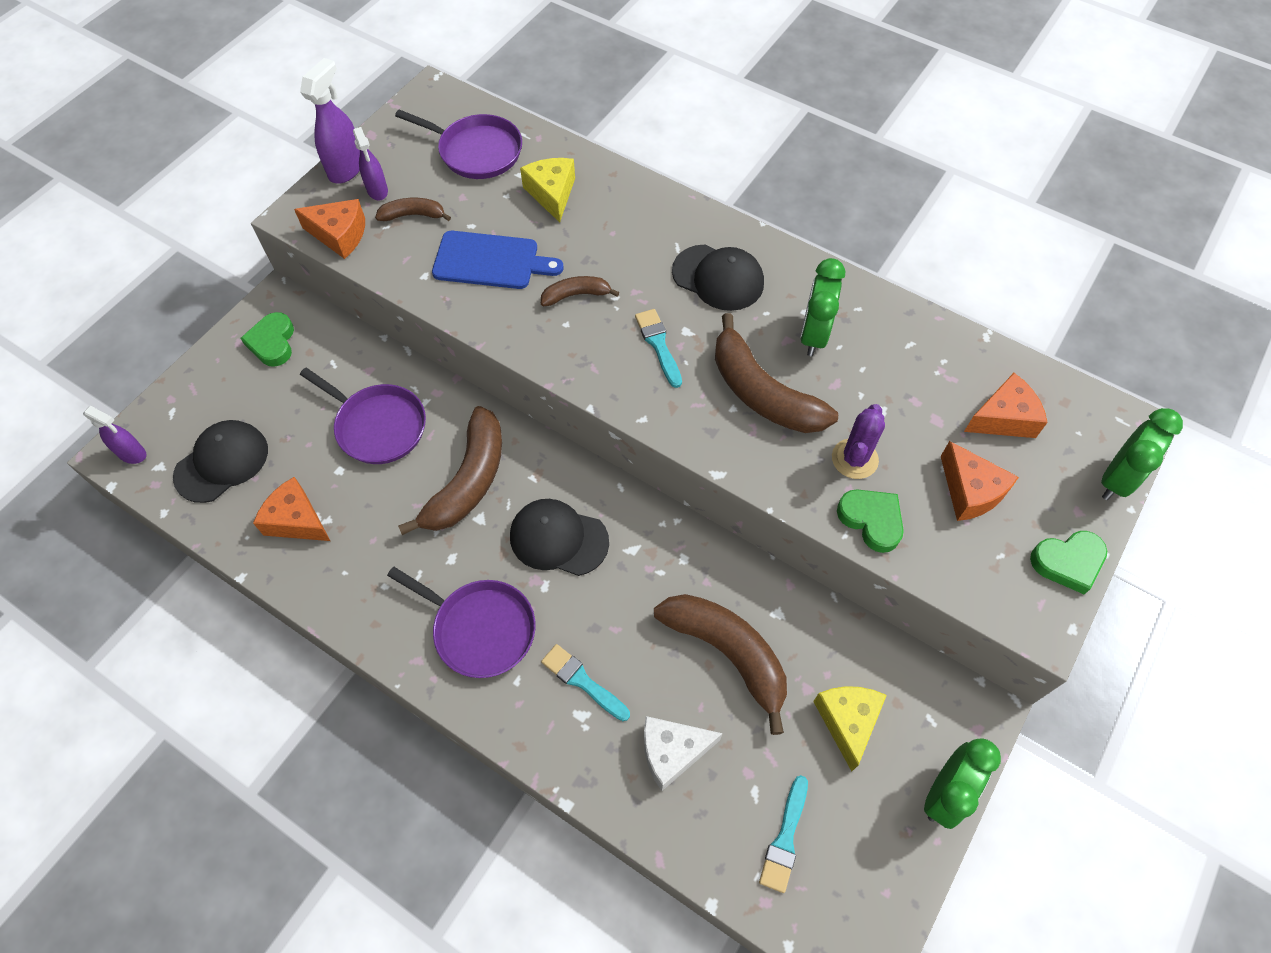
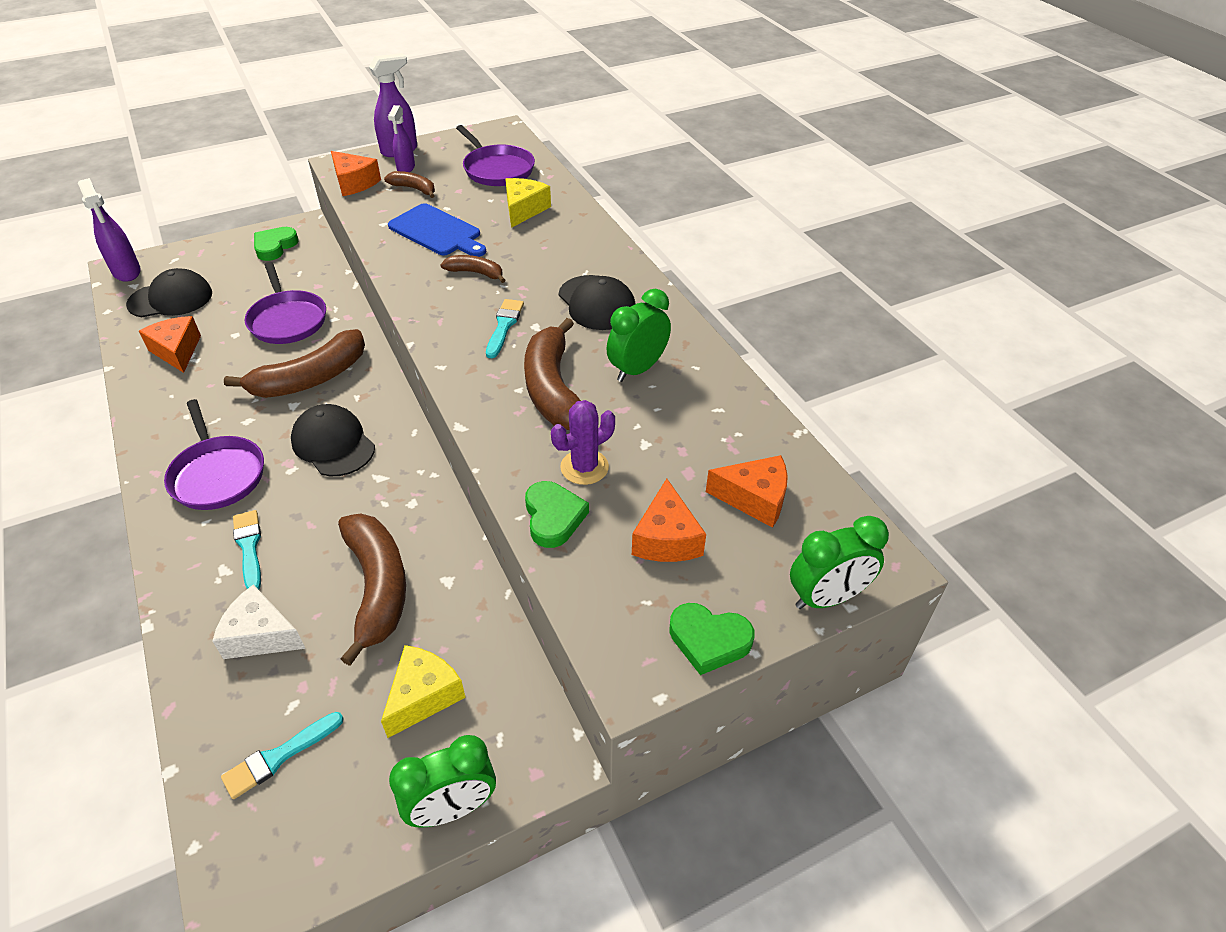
camera: 30 degrees right, 15 degrees down
(132, 454) = (127, 272): purple spray bottle -> purple spray bottle, size x1.51

